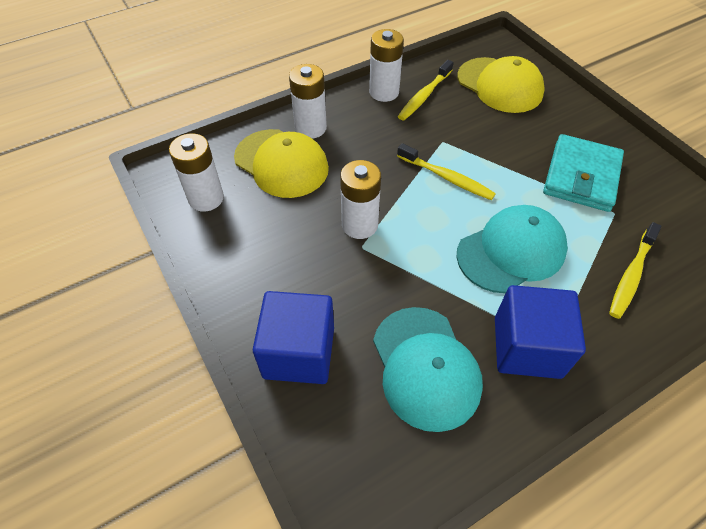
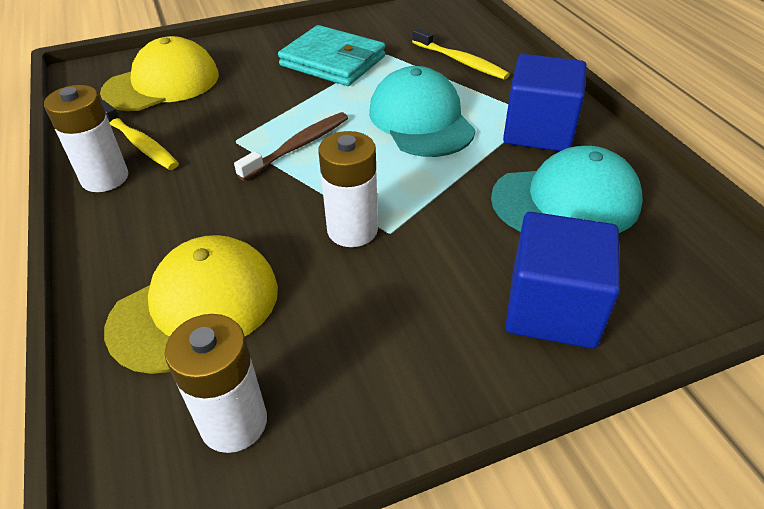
camera: 80 degrees left, 10 degrees down
(310, 128) = (133, 265): white battery -> none
(446, 177) = (297, 146): yellow toothbrush -> brown toothbrush

